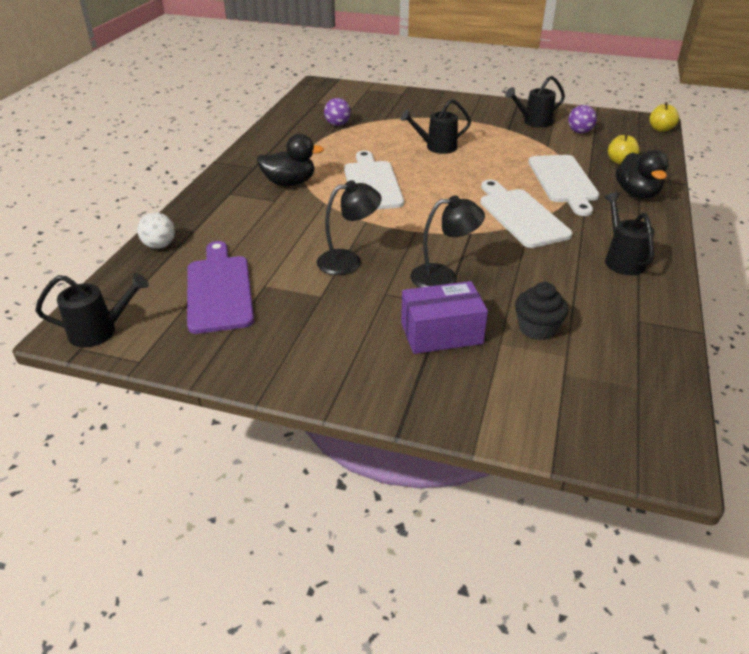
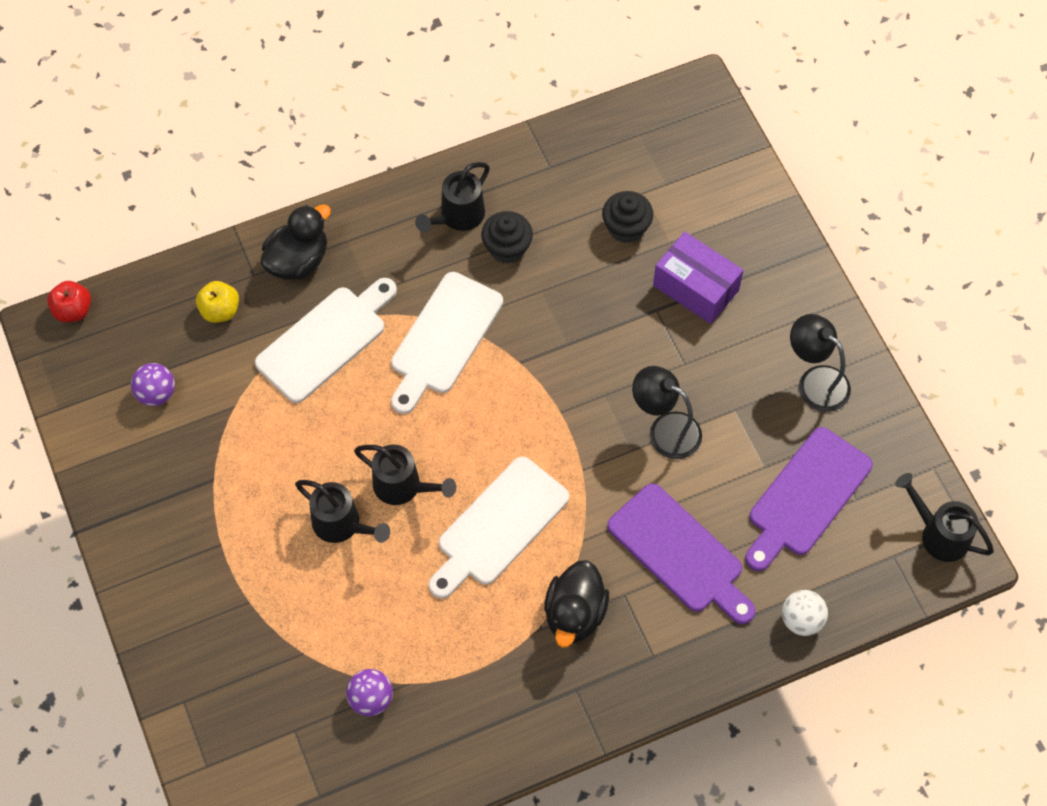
camera: 130 degrees left, 25 degrees up
(266, 227) = (680, 553): none -> purple cutting board
(289, 183) = (574, 614): black duck -> black duck turned 120 degrees counterclockwise
(443, 277) = (617, 336): black lamp -> black lamp (815, 381)
(533, 122) = (163, 463): black watering can -> black watering can (403, 487)
(572, 267) = (507, 248): none -> black cupcake
(660, 129) = (73, 310): yellow apple -> red apple

